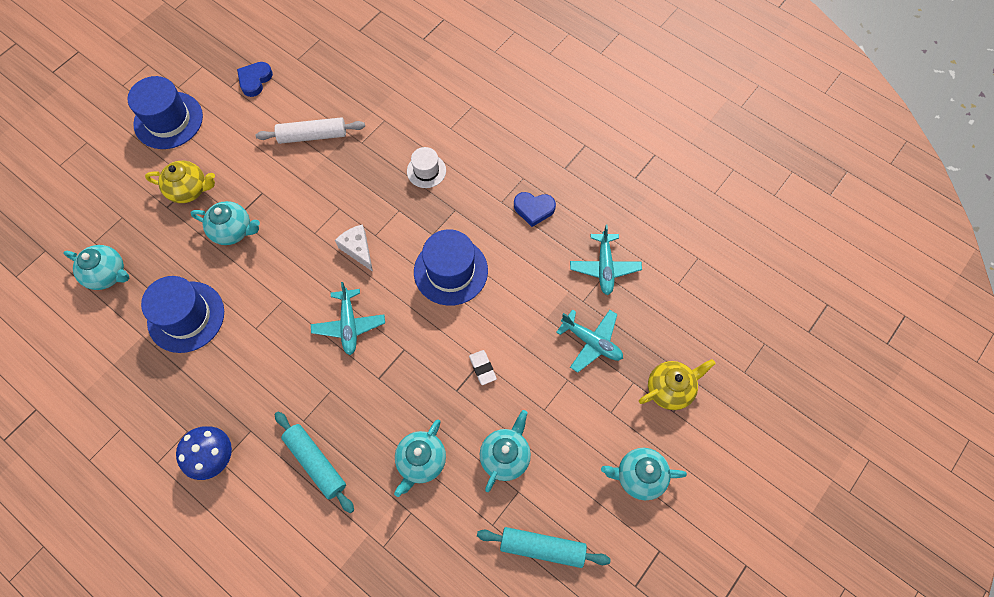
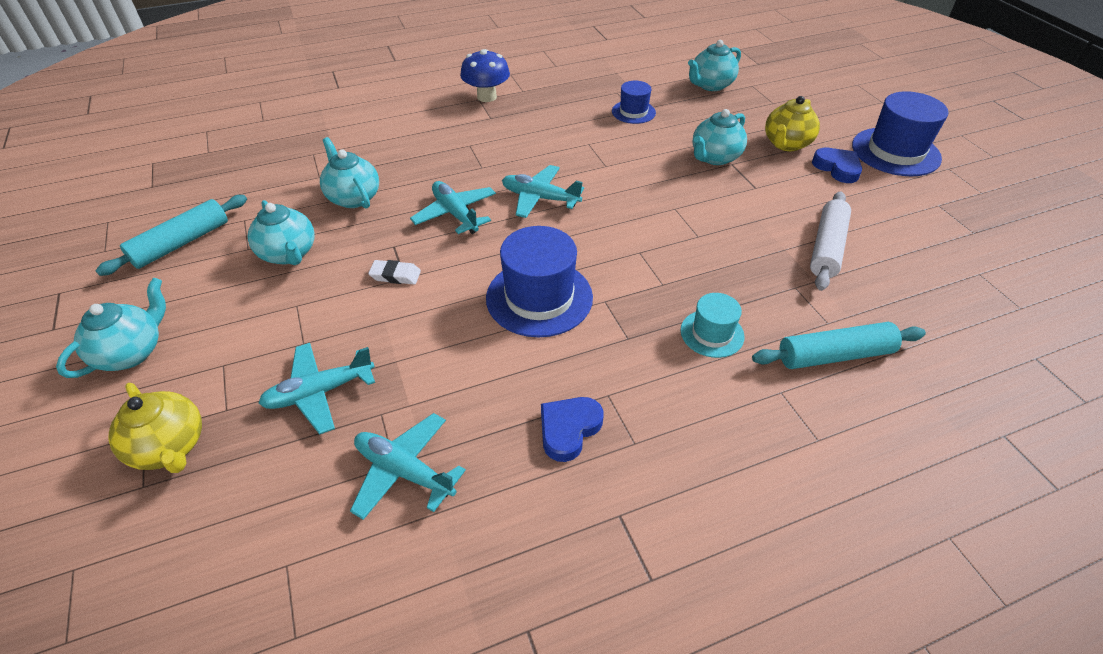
camera: 120 degrees right, 20 degrees down
(186, 316) = (633, 112): blue hat -> blue hat, size x0.56
(255, 80) = (945, 226): blue heart -> blue heart (837, 168)
(316, 463) = (424, 141): turquoise rolling pin -> turquoise rolling pin (834, 355)
(358, 249) = (629, 233): white cheese -> none
(399, 372) = (455, 214): none -> turquoise plane
(426, 171) = (712, 333): white hat -> turquoise hat
(670, 389) = (170, 447): yellow teapot -> yellow teapot turned 45 degrees counterclockwise

